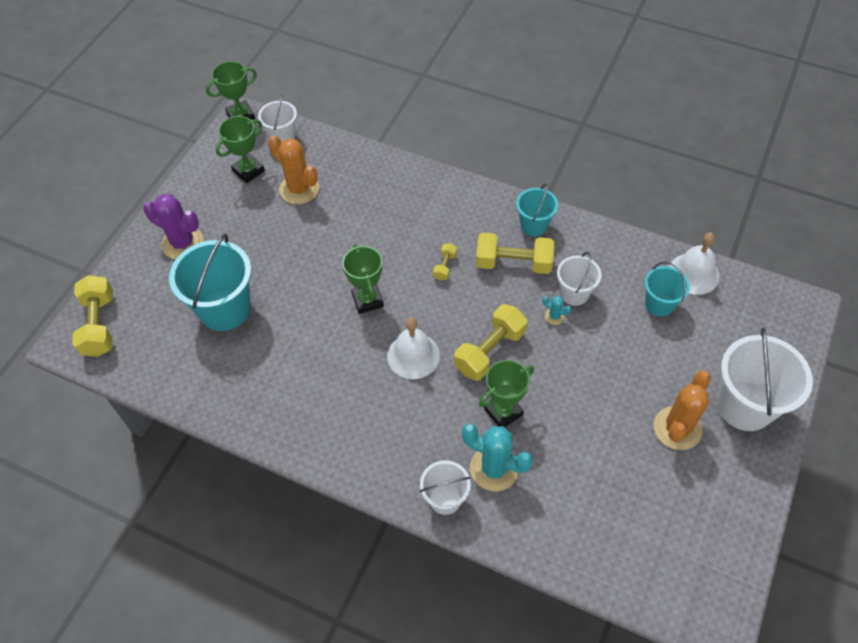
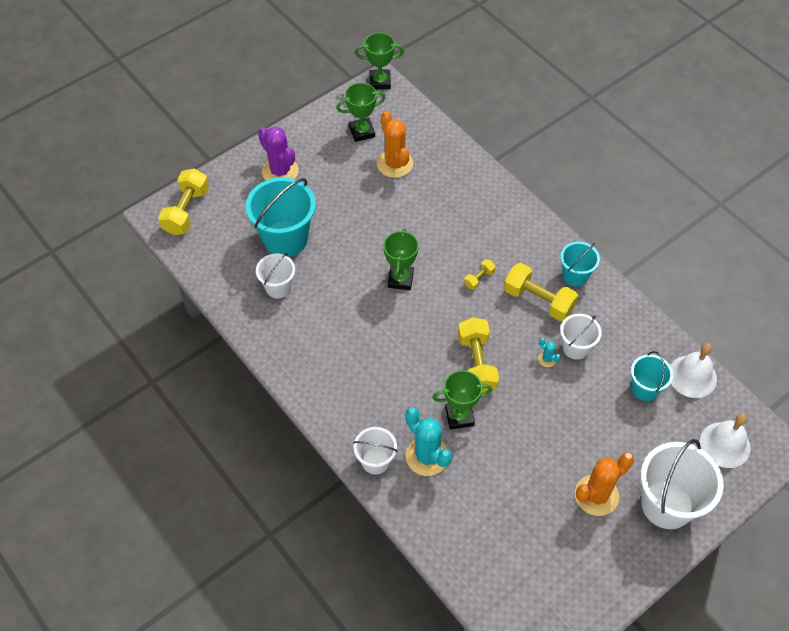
camera: 25 degrees right, 0 degrees up
(282, 137) = (404, 113): white bucket -> white bucket (278, 287)
(413, 355) = (412, 340): white bell -> white bell (725, 444)
(490, 351) = (476, 363): yellow dumbbell -> yellow dumbbell turned 75 degrees counterclockwise

